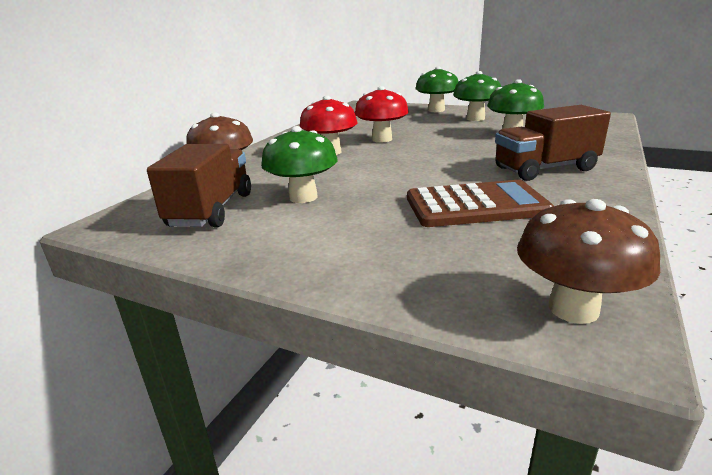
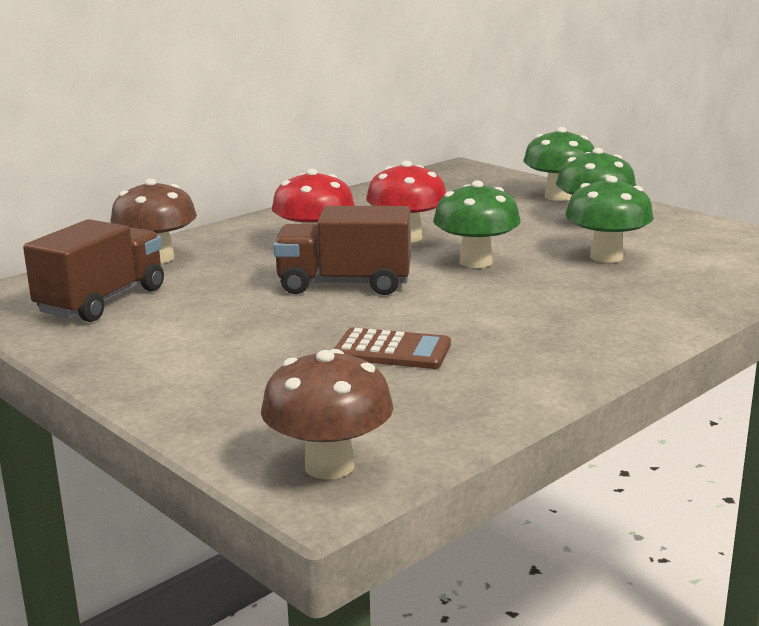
camera: 20 degrees right, 5 degrees down
(303, 197) = (212, 304): green mushroom -> green mushroom (476, 262)
(476, 205) = (392, 350): brown calculator -> brown calculator, size x0.65
(545, 169) = (556, 320): brown truck -> brown truck (344, 284)

